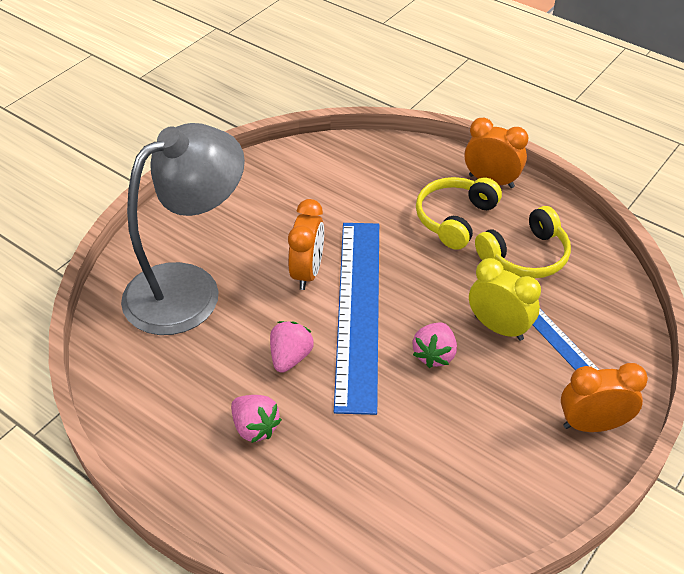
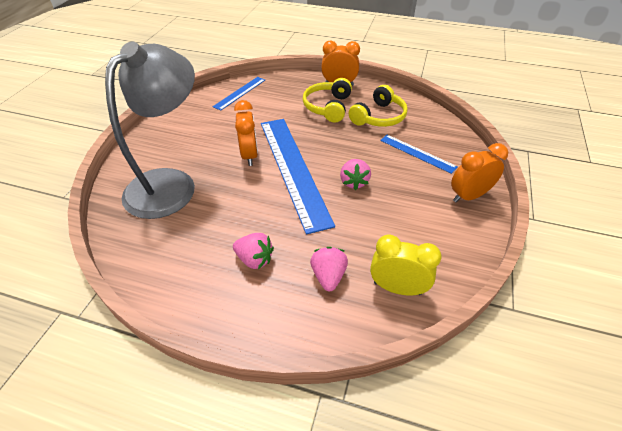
camera: 20 degrees left, 0 degrees up
(290, 357) = (260, 208): pink strawberry -> pink strawberry (328, 276)
(334, 161) = (240, 93): none -> blue ruler
(498, 327) = (384, 157): yellow clock -> yellow clock (397, 288)

